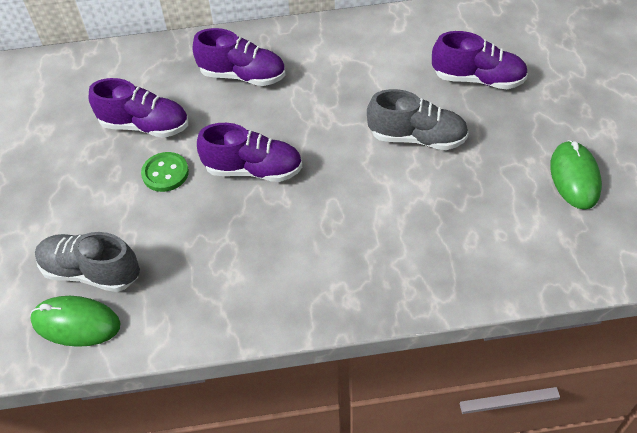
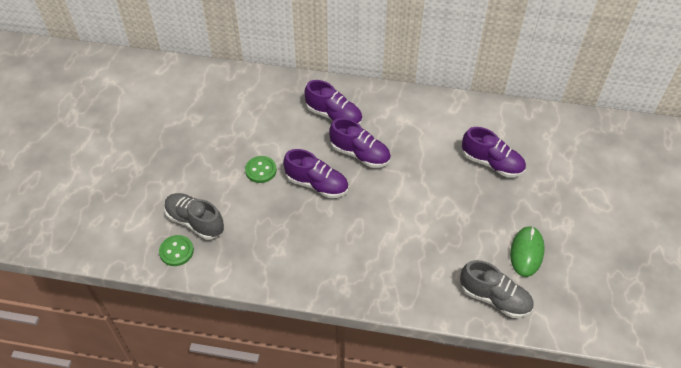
camera: 15 degrees right, 0 degrees up
(76, 323) = (176, 251): green mouse -> green button
(145, 126) = (259, 134): purple shoe -> purple shoe (360, 154)
(417, 138) = (432, 193): grey shoe -> grey shoe (495, 298)

